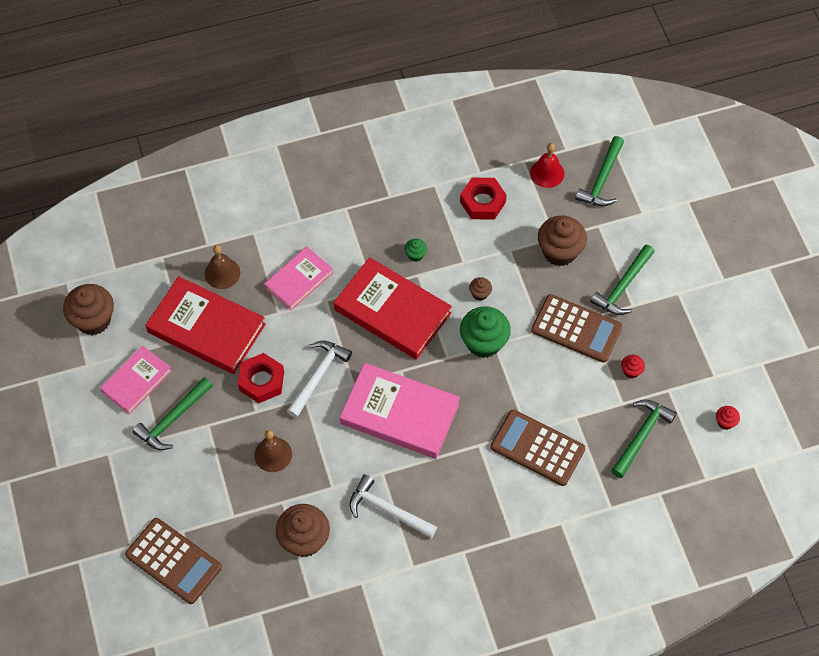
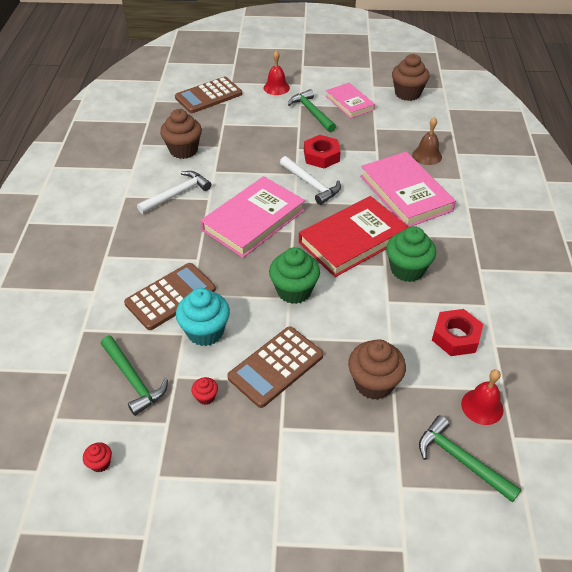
camera: 110 degrees right, 15 degrees down
(126, 481) = (276, 87): none -> red bell
(206, 328) = (379, 139): red book -> none
(273, 454) = (258, 149): brown bell -> none
(299, 280) = (405, 193): pink book -> pink book, size x1.66
(415, 255) = (407, 270): green cupcake -> green cupcake, size x2.16
(480, 294) = (347, 303): brown cupcake -> none
(565, 399) = (205, 332): none -> turquoise cupcake
(622, 286) = (308, 427): green hammer -> none

